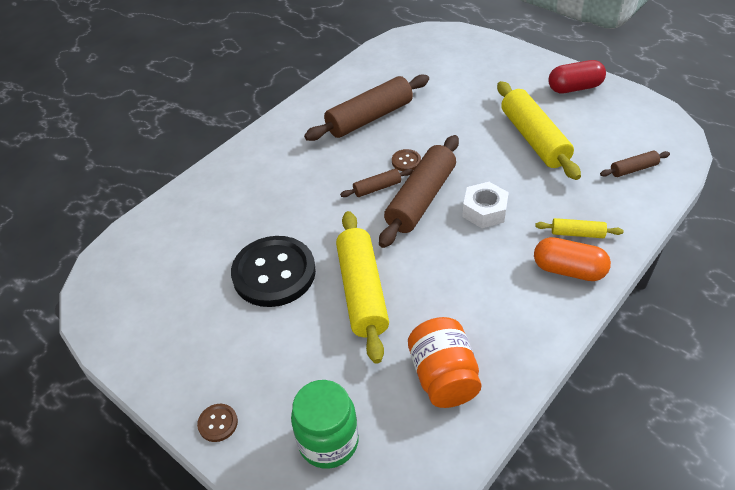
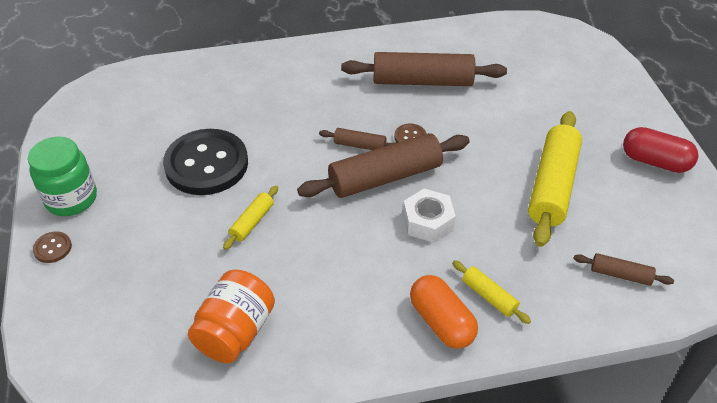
camera: 35 degrees right, 0 degrees up
(328, 441) = (104, 316): green jar -> green jar (71, 199)
(362, 291) = (252, 222): yellow rolling pin -> yellow rolling pin, size x0.48

